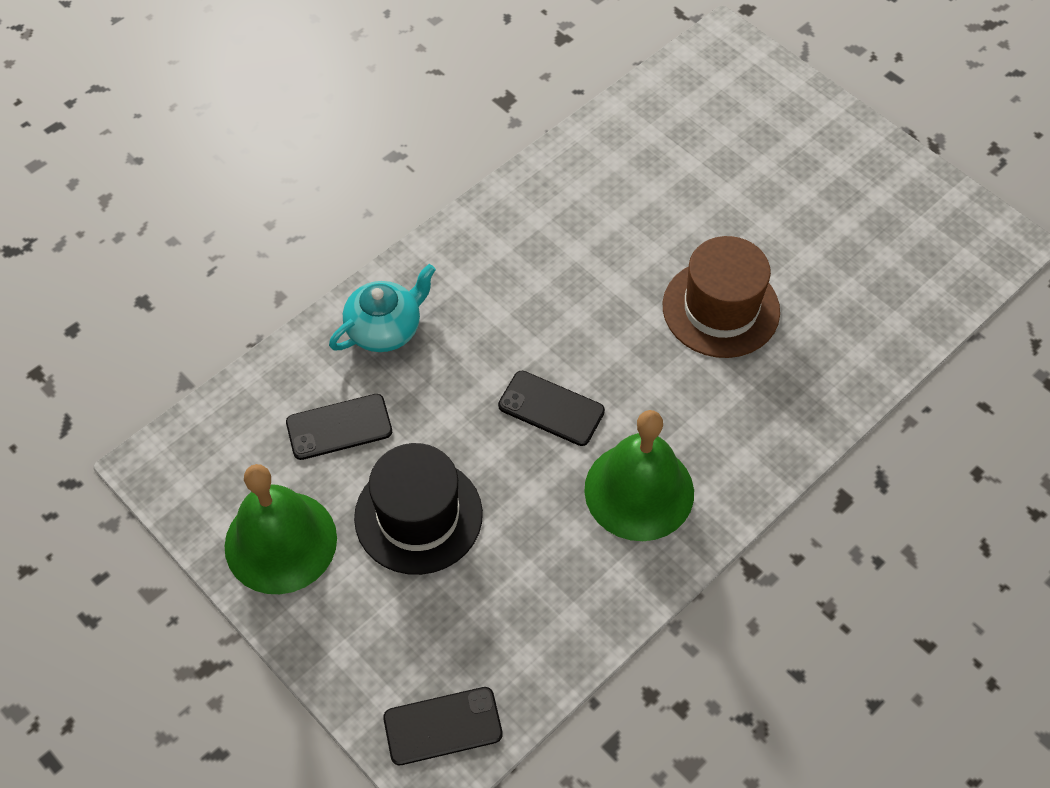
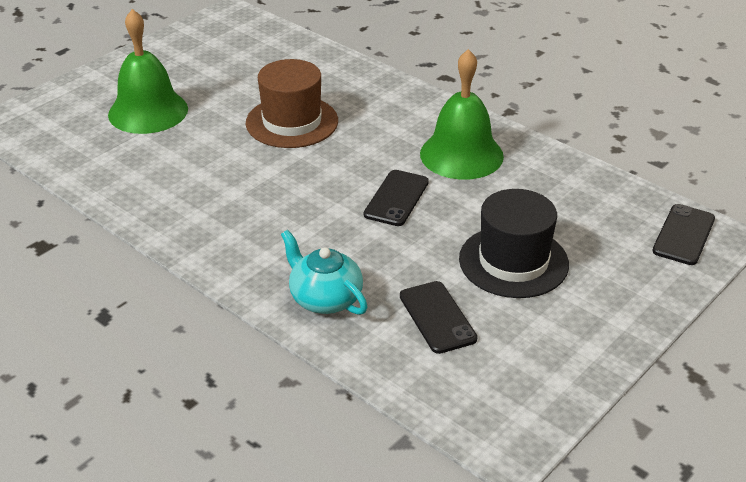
camera: 95 degrees left, 20 degrees down
(280, 542) = (563, 341): green bell -> green bell (148, 111)
(443, 726) = (684, 235): black phone -> black phone turned 45 degrees clockwise

